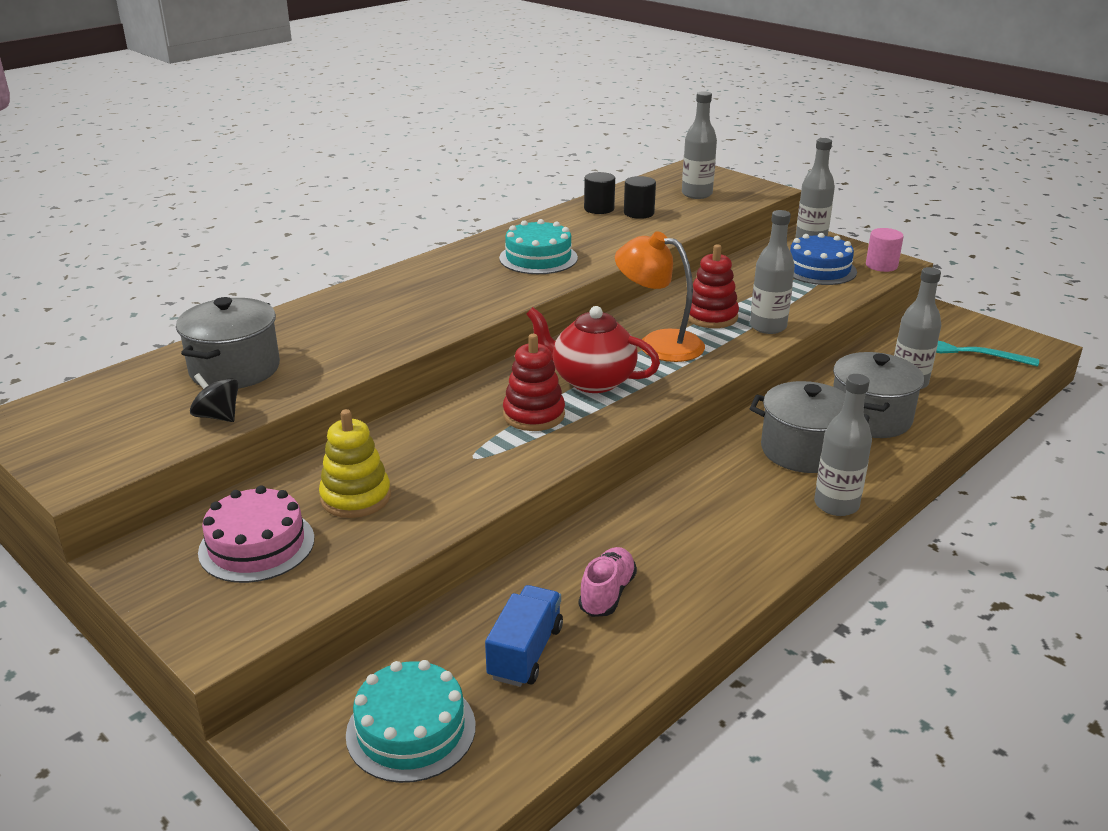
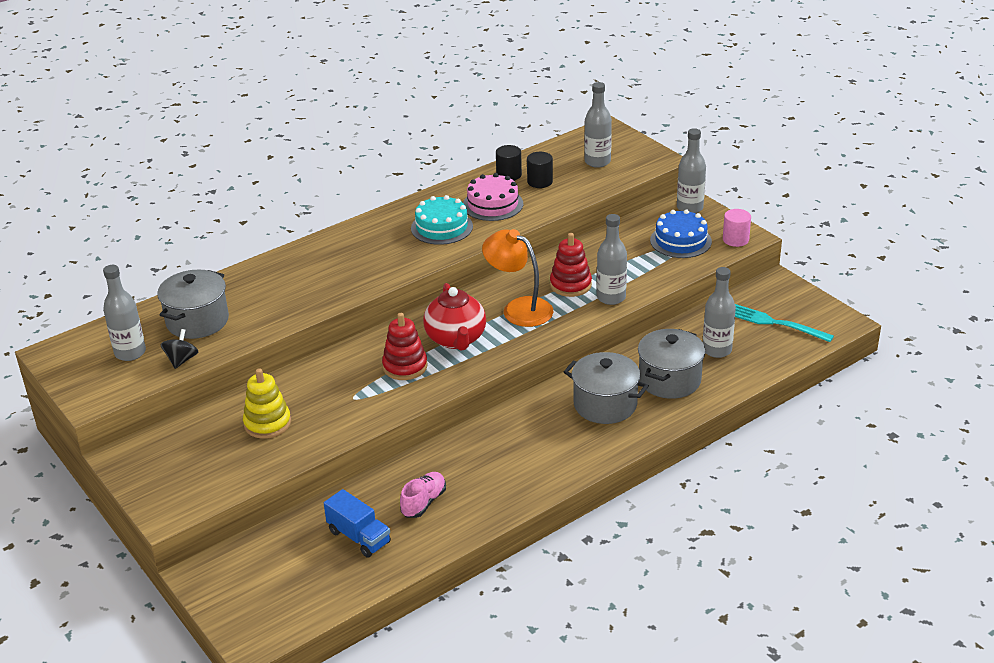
camera: 10 degrees right, 5 degrees up
(218, 416) = (181, 360): black spinning top -> black spinning top turned 60 degrees clockwise
(257, 545) = (199, 453): pink cake -> pink cake (493, 204)
(411, 730) = (277, 578): turquoise cake -> none
(525, 652) = (359, 537): blue truck -> blue truck turned 105 degrees clockwise
(591, 381) = (456, 339): red teapot -> red teapot turned 135 degrees counterclockwise
(836, 505) = (608, 450): grey bottle -> grey bottle (130, 353)

